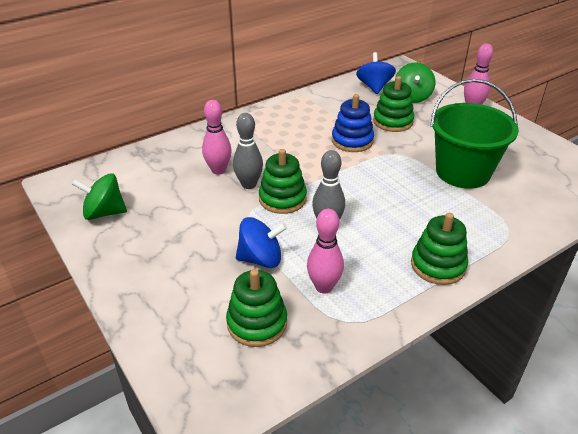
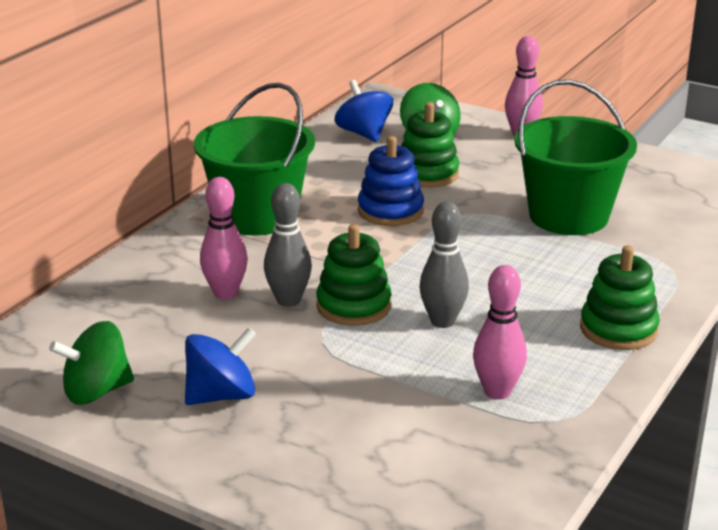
camera: 25 degrees left, 10 degrees down
(257, 323) = (445, 455): green stacking toy -> none
(261, 259) = (386, 384): blue spinning top -> blue spinning top (221, 395)
(274, 126) = (257, 216): none -> green bucket

